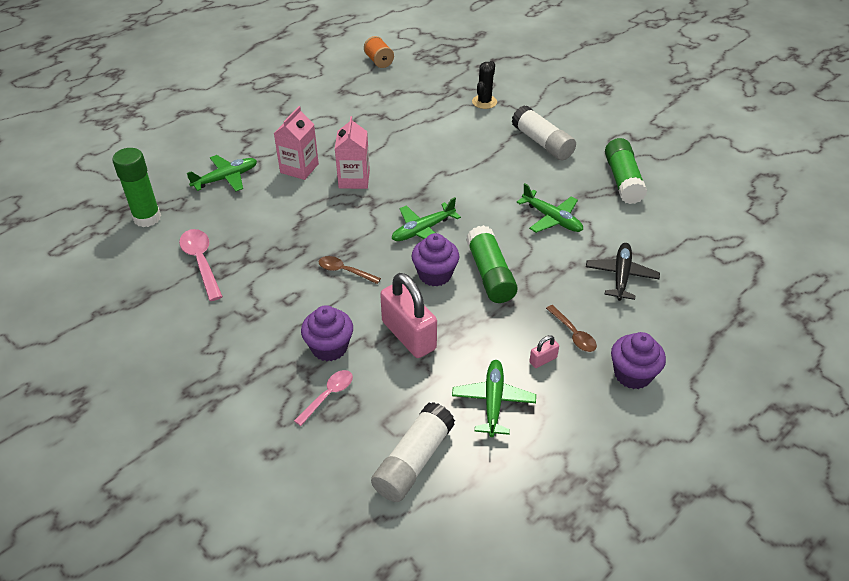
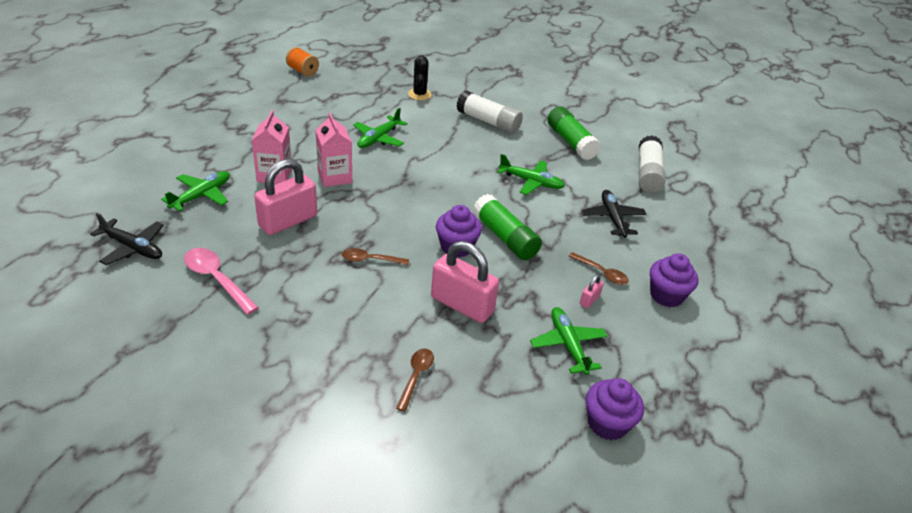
camera: 25 degrees left, 5 degrees down
(147, 218) = (132, 248): green glue stick -> black plane
(289, 217) = (288, 221): none -> pink padlock
(328, 395) = (416, 376): pink spoon -> brown spoon
(329, 347) = (393, 332): purple cupcake -> purple cupcake (607, 423)
(413, 461) = (528, 415): white glue stick -> white glue stick (648, 174)
(423, 230) = (424, 210): green plane -> green plane (379, 138)

